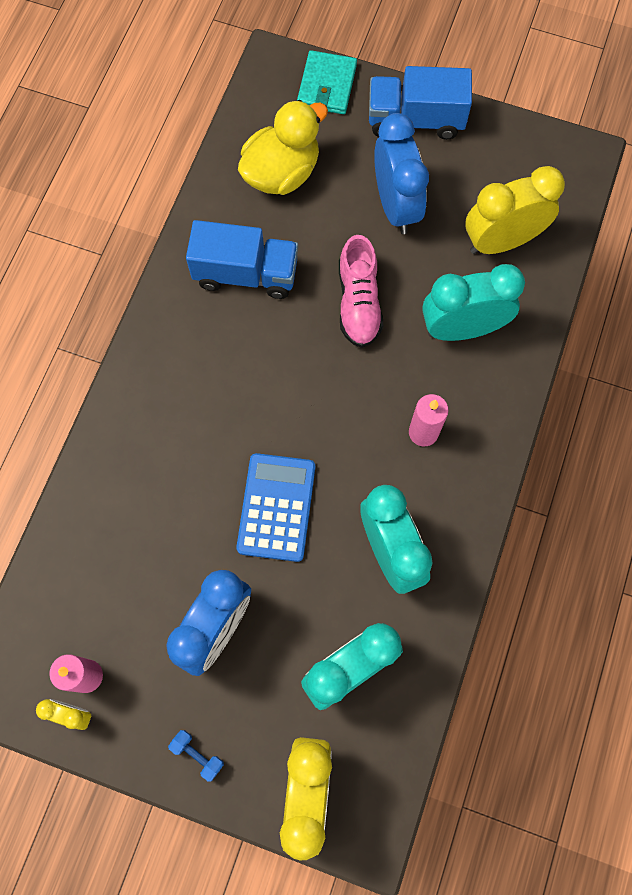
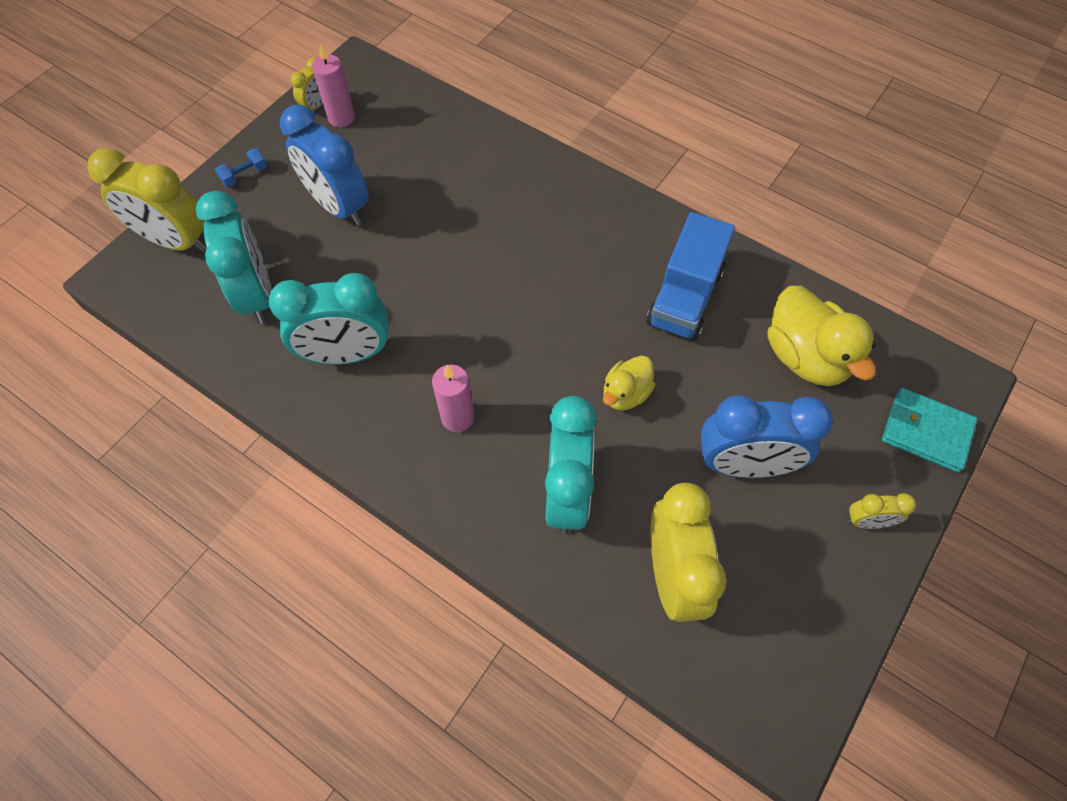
camera: 105 degrees right, 10 degrees down
(276, 507) = (428, 271): blue calculator -> none
(358, 303) = (625, 394): pink shoe -> yellow duck
(415, 120) = (867, 521): blue truck -> yellow clock

